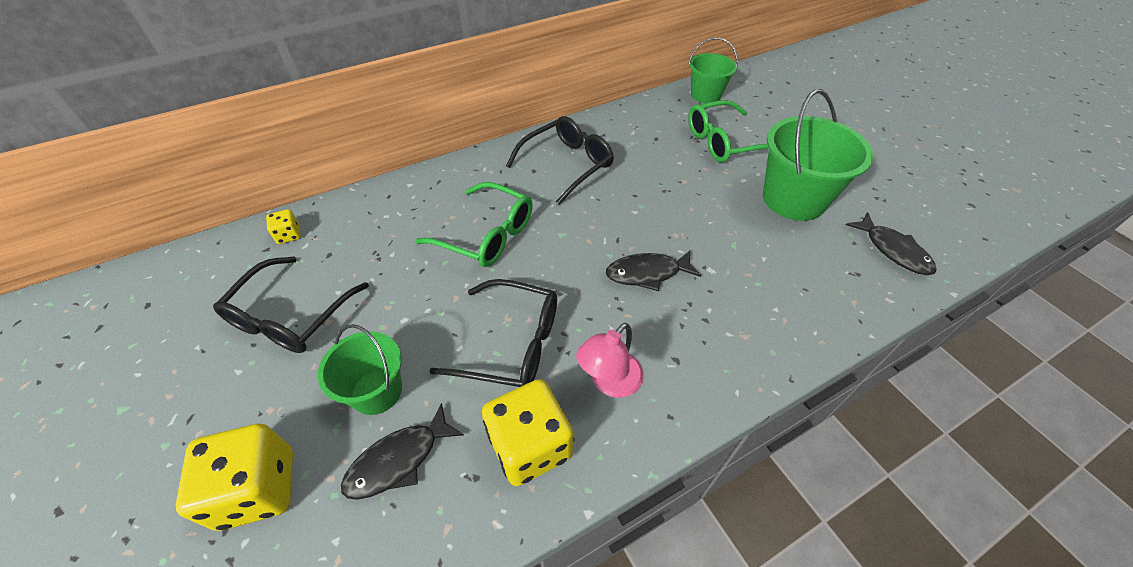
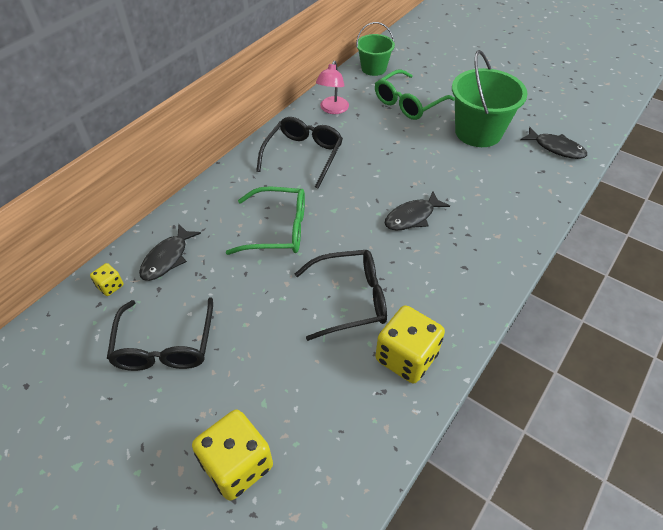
camera: 25 degrees left, 0 degrees up
(376, 391) = (275, 368): green bucket -> none
(399, 460) = (325, 403): black fish -> black fish (167, 258)
(609, 382) = (431, 298): pink lamp -> pink lamp (332, 109)

